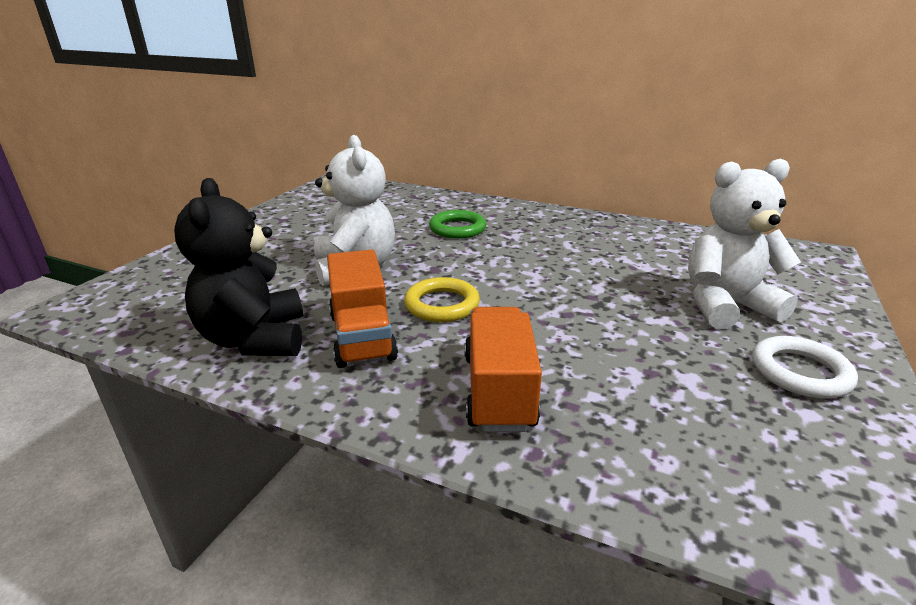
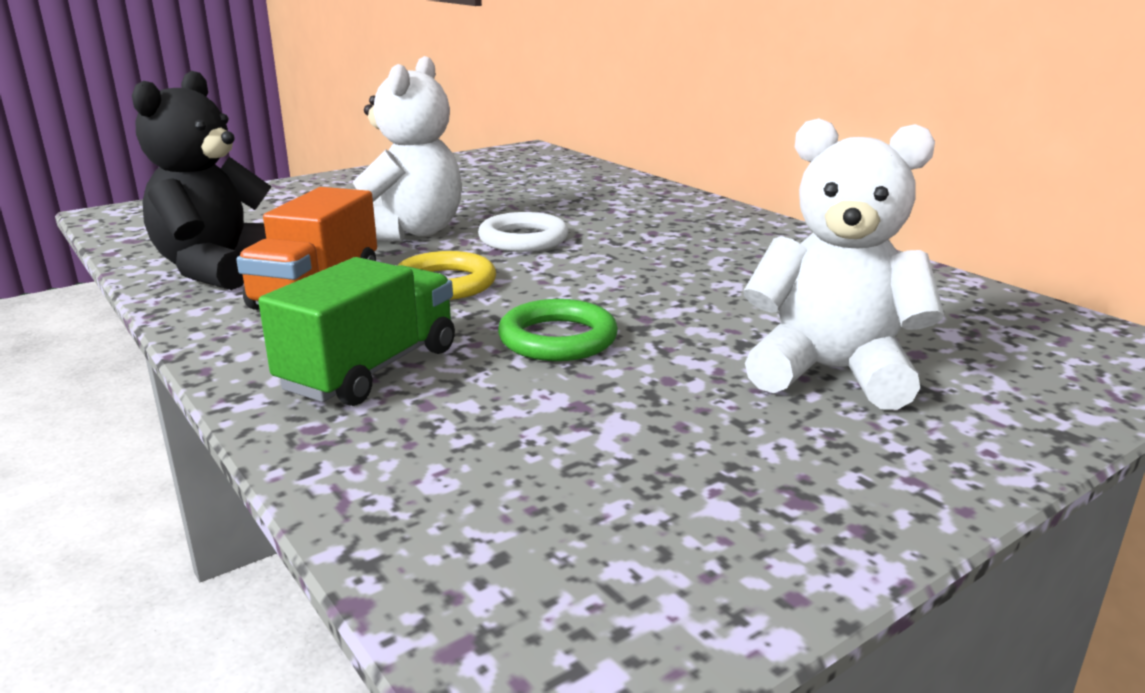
camera: 30 degrees right, 5 degrees down
(457, 229) = (594, 218): green ring -> green ring (558, 339)
(498, 390) = (371, 369): orange truck -> green truck
(800, 372) = (801, 467): white ring -> white ring (523, 239)

